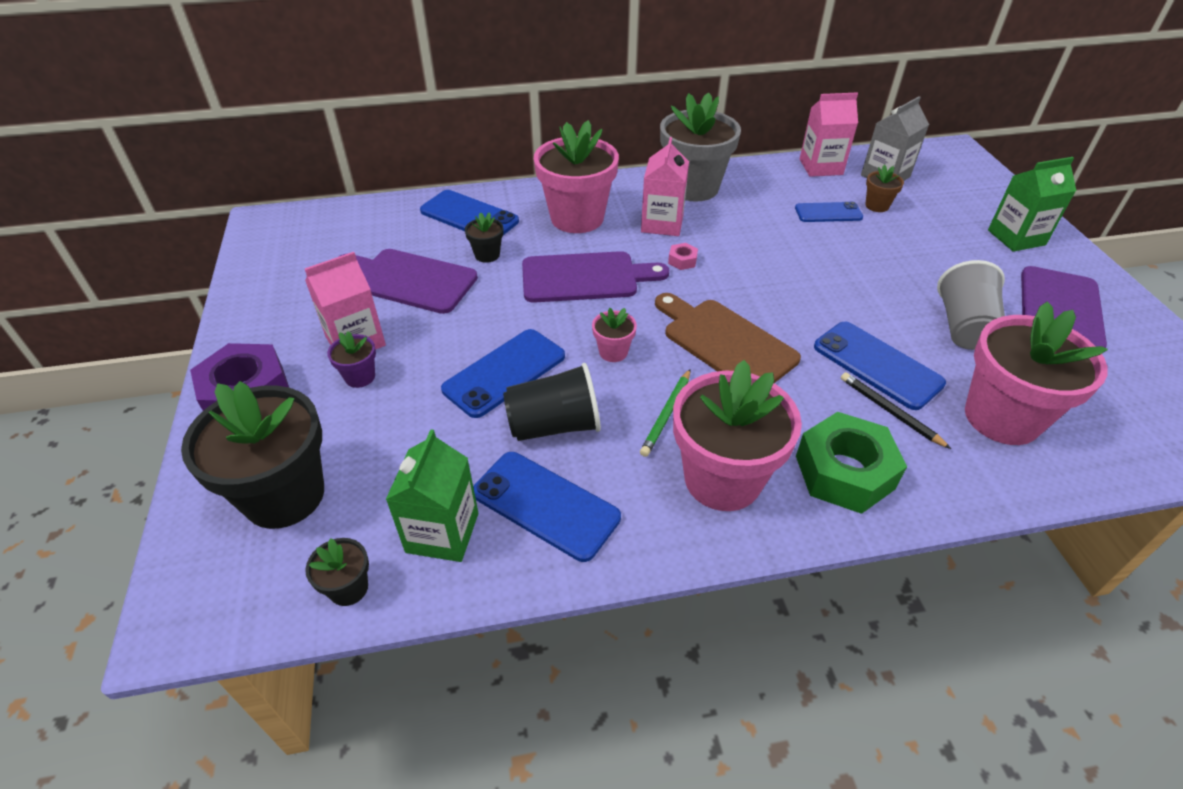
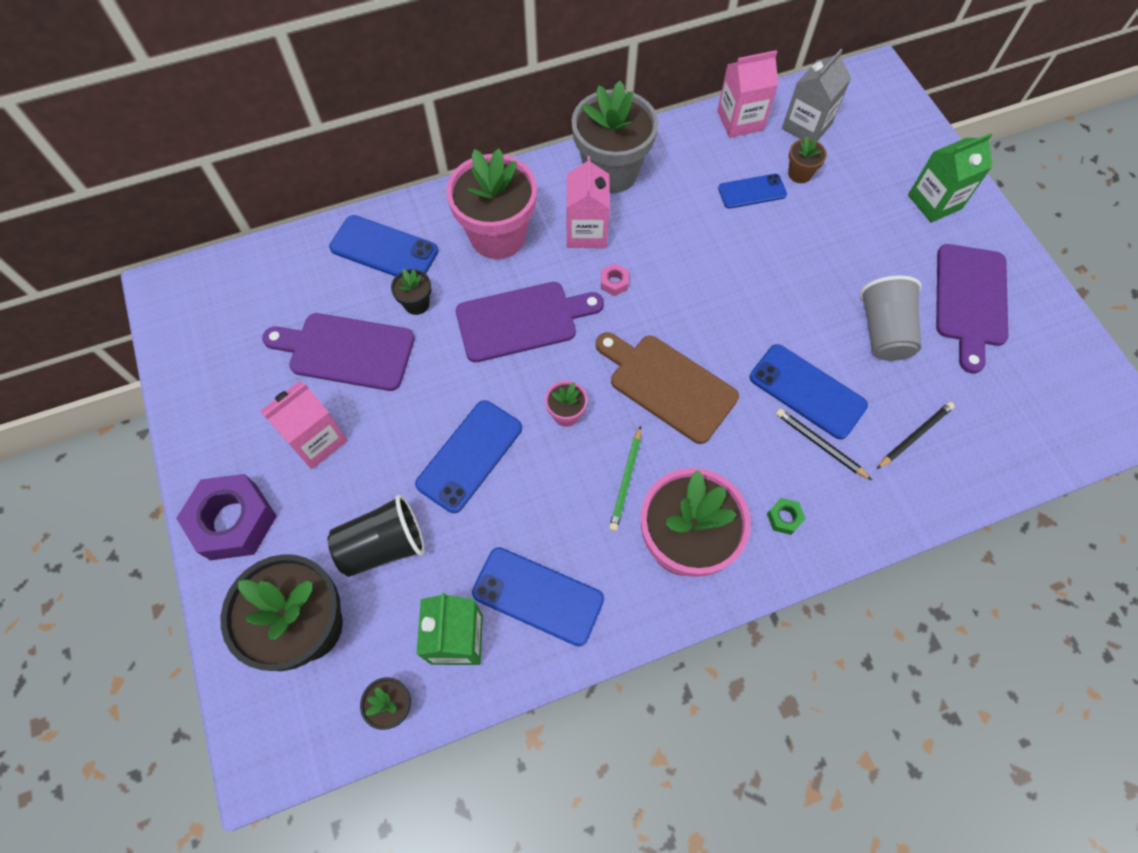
camera: 10 degrees left, 20 degrees up
(360, 377) = (334, 483): purple flower pot -> none
(554, 425) = (528, 510): black cup -> black cup (383, 545)
(844, 472) = (784, 518): green nut -> green nut, size x0.42
(1002, 418) = (915, 436): pink flower pot -> black pencil

